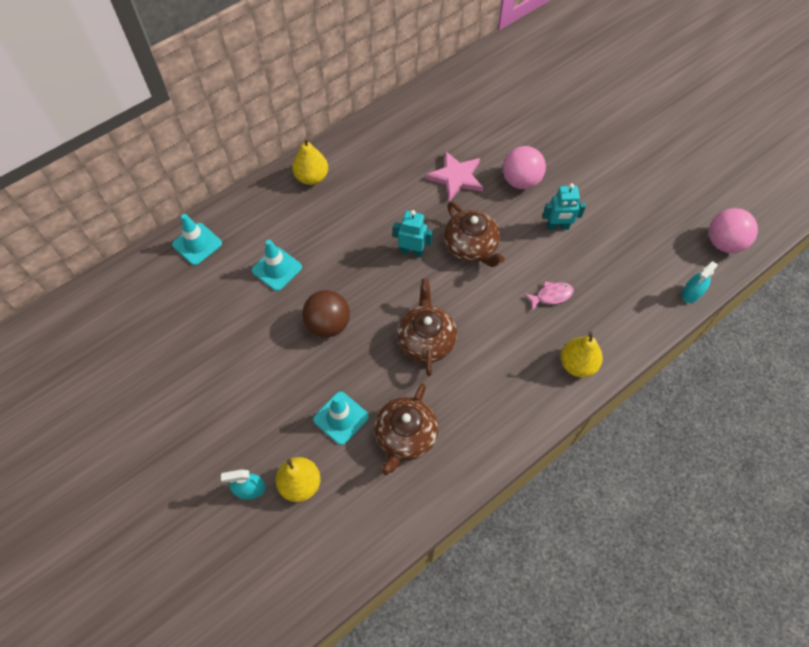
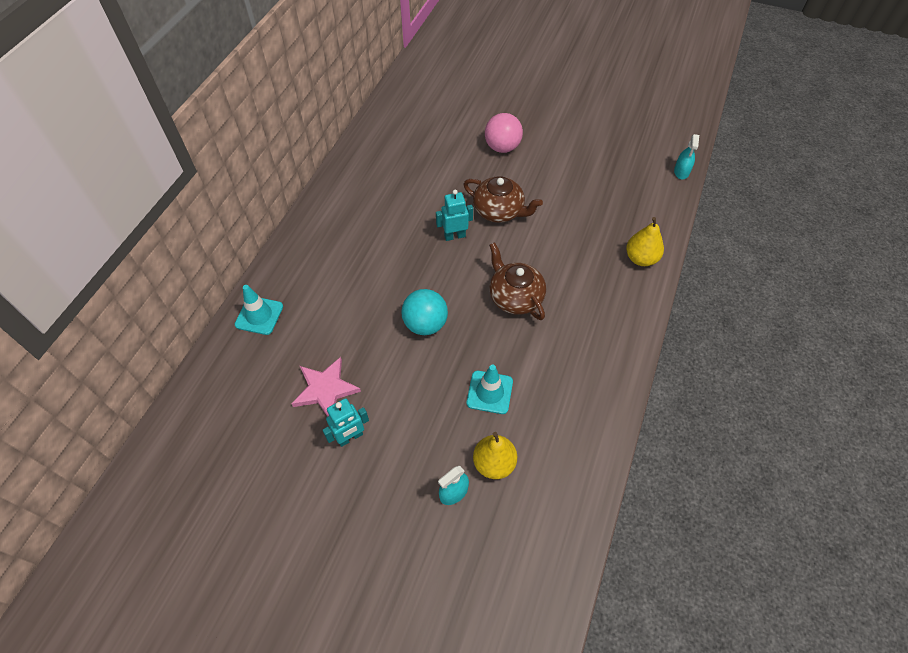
camera: 30 degrees left, 5 degrees down
(277, 269) = (348, 302): turquoise traffic cone -> none
(312, 177) = (328, 216): yellow pear -> none
(328, 324) = (425, 324): brown ball -> turquoise ball
(405, 436) = (552, 378): brown teapot -> none
(456, 177) = (450, 166): pink star -> pink star (325, 389)
(551, 296) = (586, 219): pink fish -> none
(558, 227) = (554, 168): turquoise robot -> turquoise robot (350, 437)
(724, 242) = (677, 128): pink ball -> none

